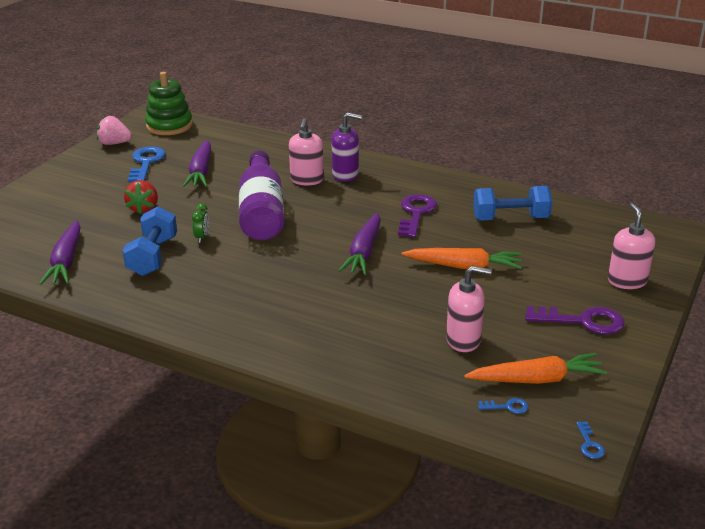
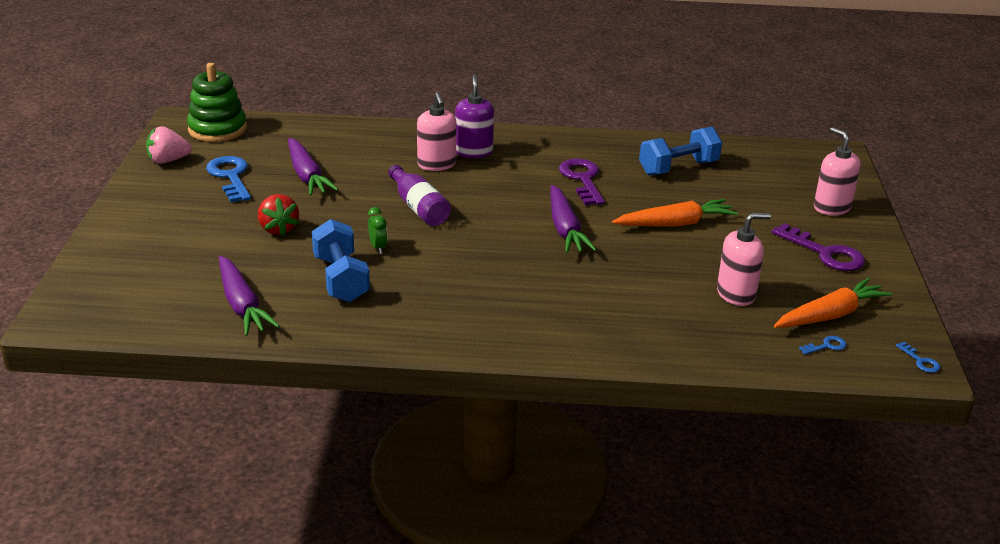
camera: 25 degrees left, 0 degrees up
(262, 212) = (418, 207): purple bottle -> purple bottle, size x0.61
(345, 175) = (473, 152): purple soap dispenser -> purple soap dispenser turned 75 degrees counterclockwise
(583, 321) = (825, 253): purple key -> purple key turned 60 degrees clockwise

